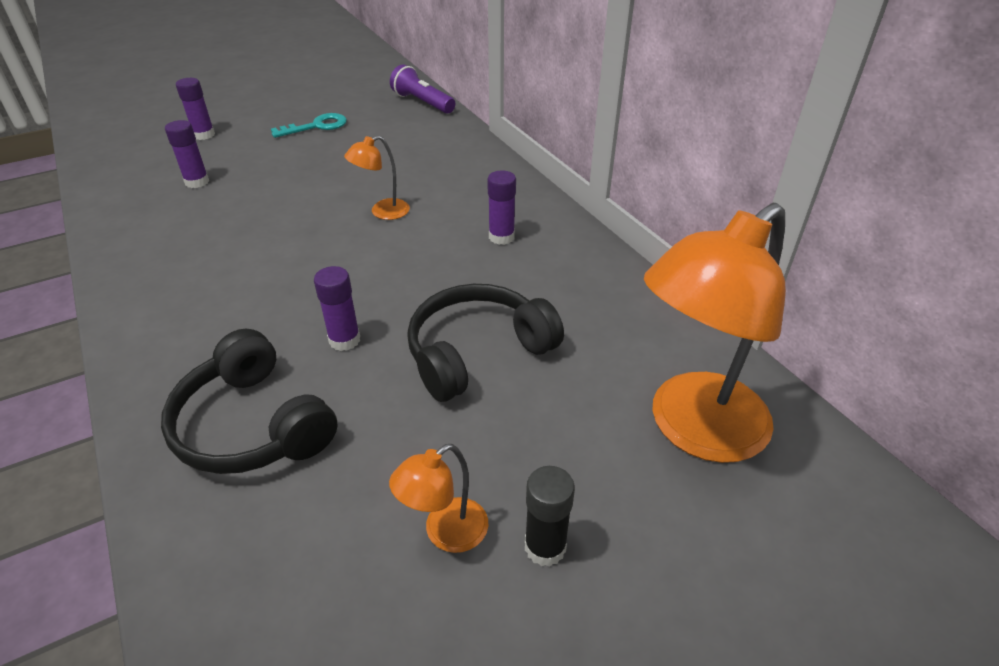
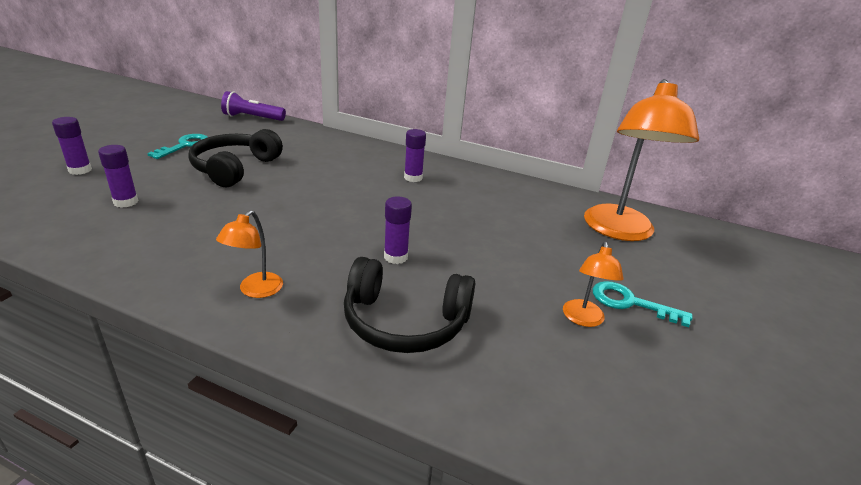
camera: 40 degrees left, 10 degrees down
(382, 212) = (317, 184): orange lamp -> orange lamp (255, 290)
(477, 352) = (481, 236): black headphones -> black headphones (235, 168)
(545, 547) = (630, 303): black glue stick -> turquoise key

